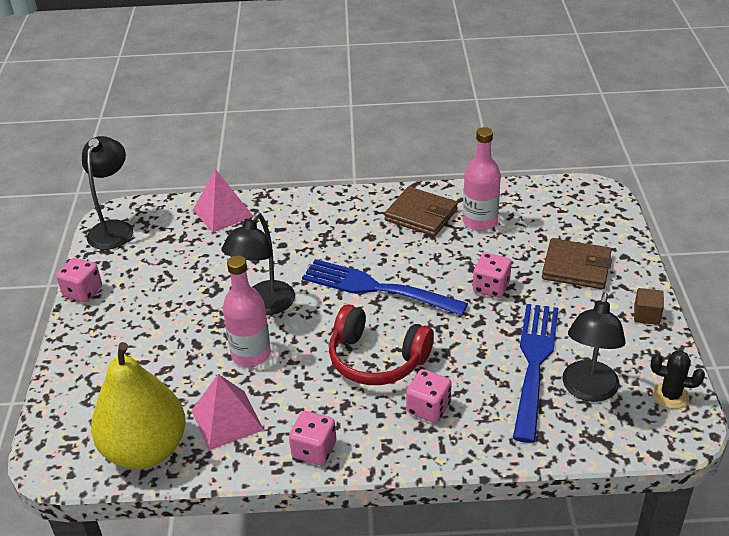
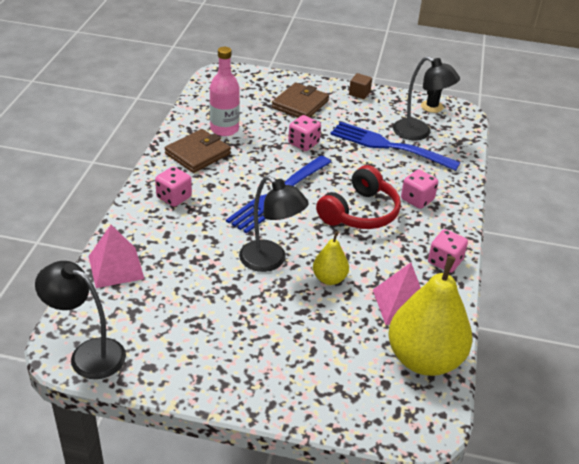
camera: 80 degrees left, 0 degrees up
(83, 292) = (186, 389): pink dice -> pink dice (174, 197)
(251, 354) = (329, 278): pink bottle -> yellow pear

